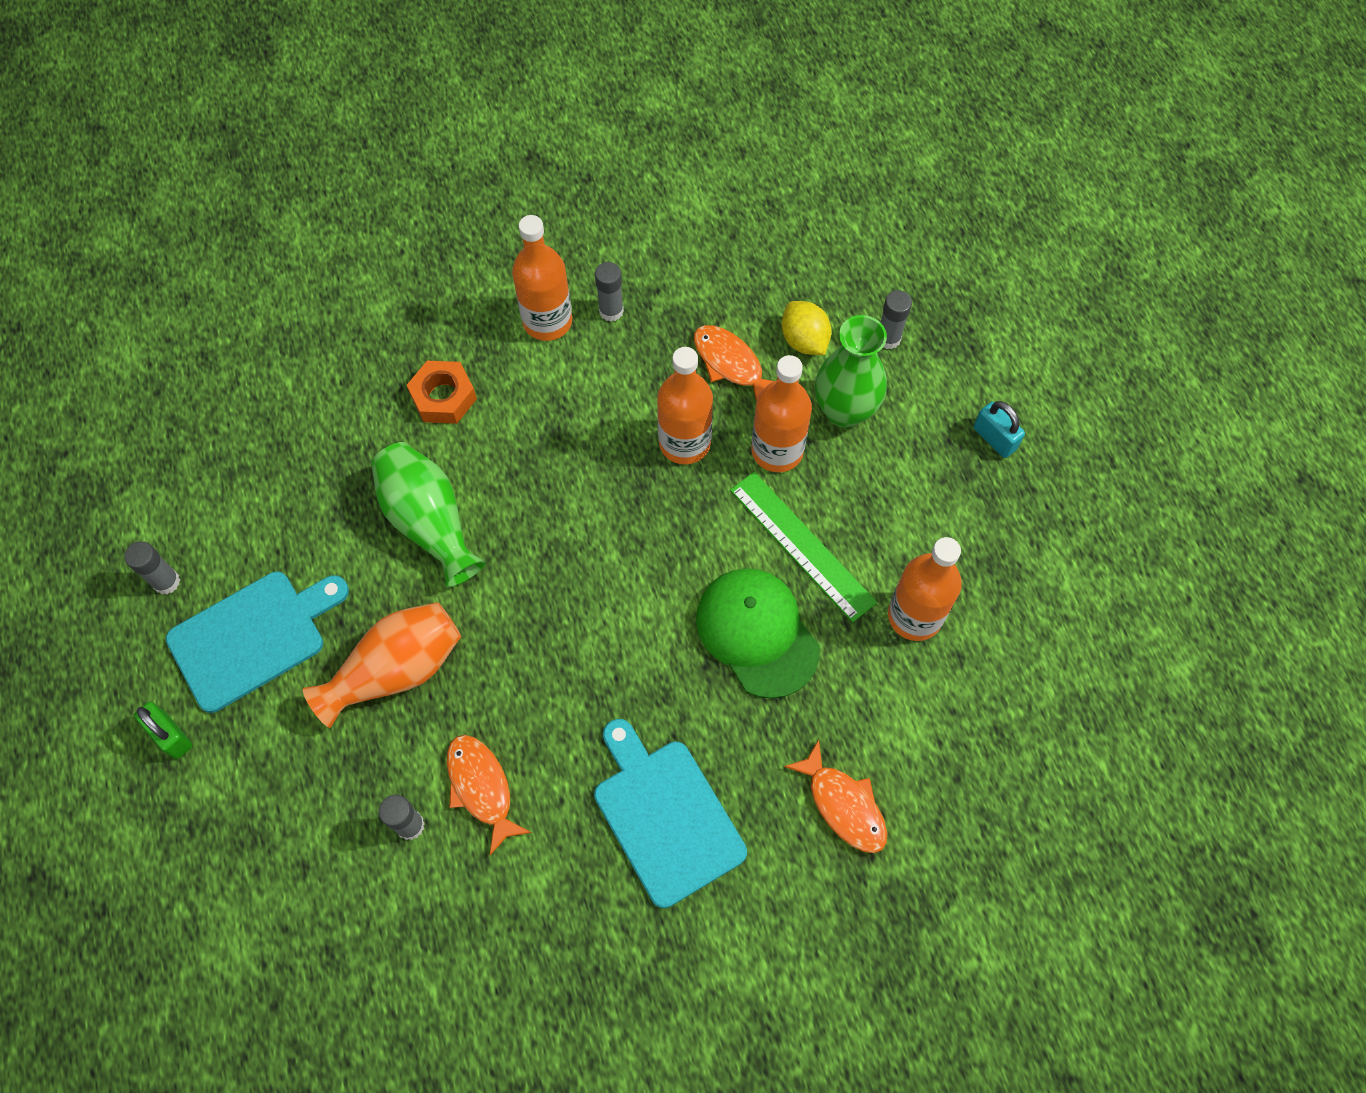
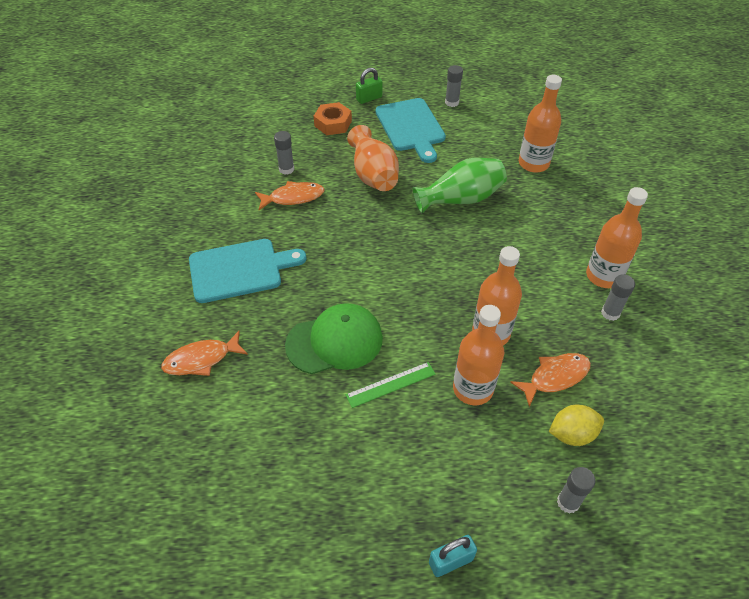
camera: 105 degrees right, 15 degrees down
(444, 397) = (548, 216): orange nut -> orange nut (333, 123)
(802, 545) = (391, 384): green ruler -> green ruler, size x0.66
(844, 410) = (500, 446): green vase -> none
(914, 616) = (312, 443): orange bottle -> orange bottle (533, 163)

